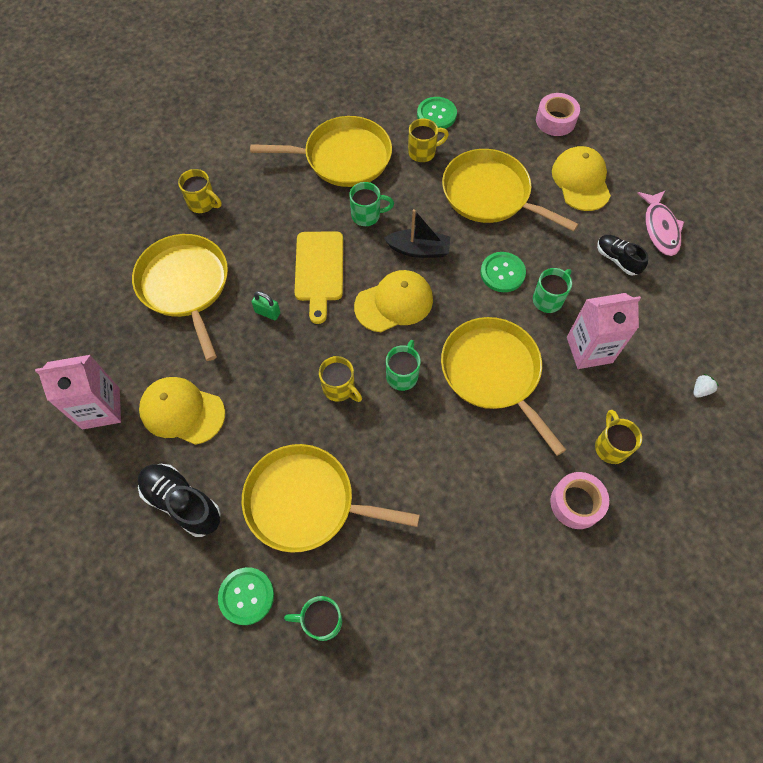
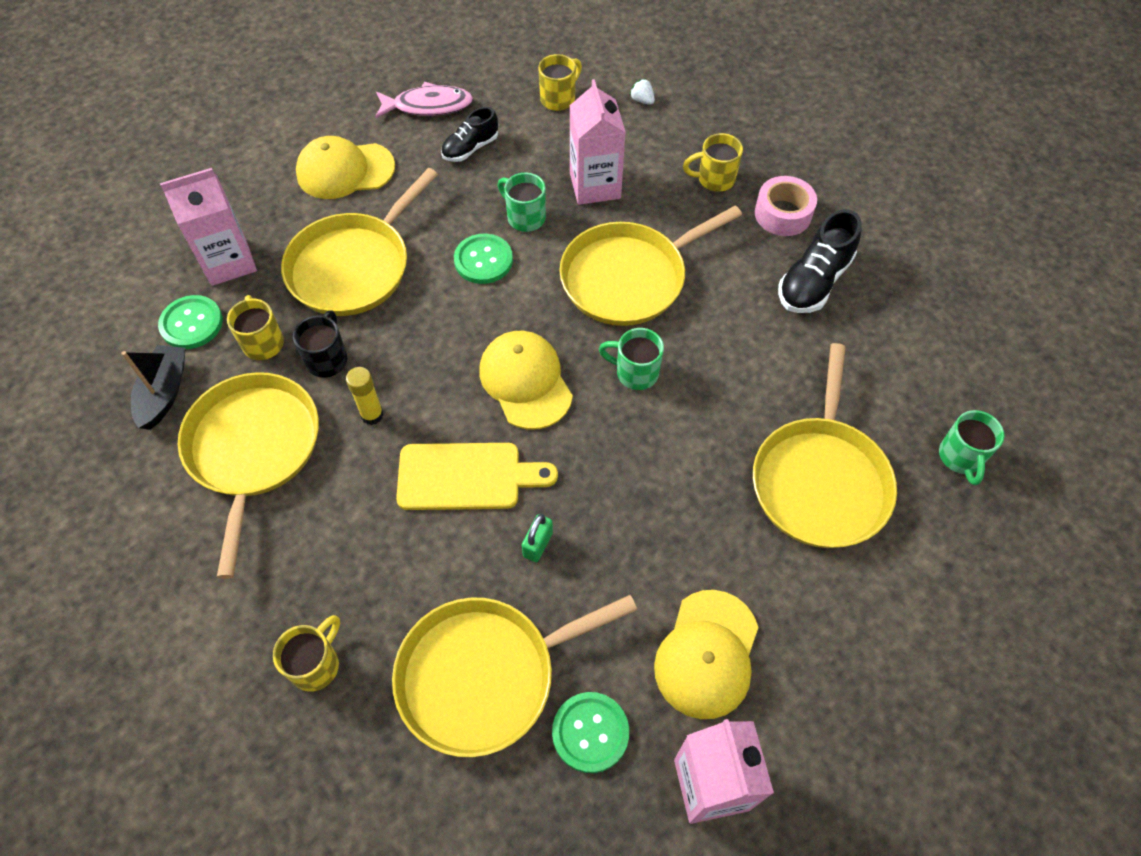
camera: 90 degrees left, 5 degrees down
(182, 503) = (844, 637): black shoe -> black shoe (814, 281)
(246, 596) = (950, 543): green button -> green button (590, 732)
(339, 388) = (658, 445): yellow mug -> yellow mug (559, 99)
(367, 215) = (372, 415): green mug -> yellow glue stick
(410, 187) = (327, 359): none -> black mug
(419, 250) = (439, 351): black boat -> black boat (164, 392)
(488, 126) = (229, 262): none -> pink carton
(555, 120) = (236, 187): pink tape -> none

